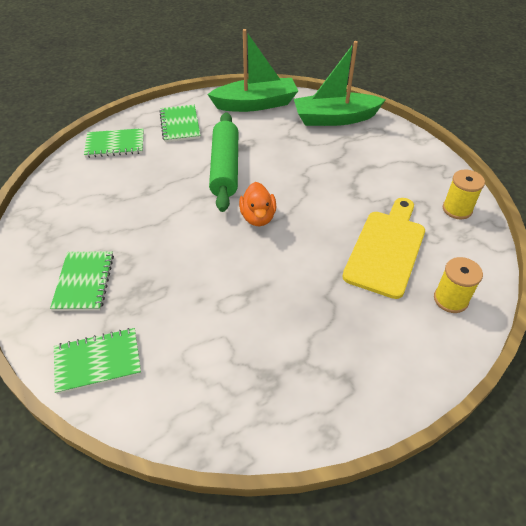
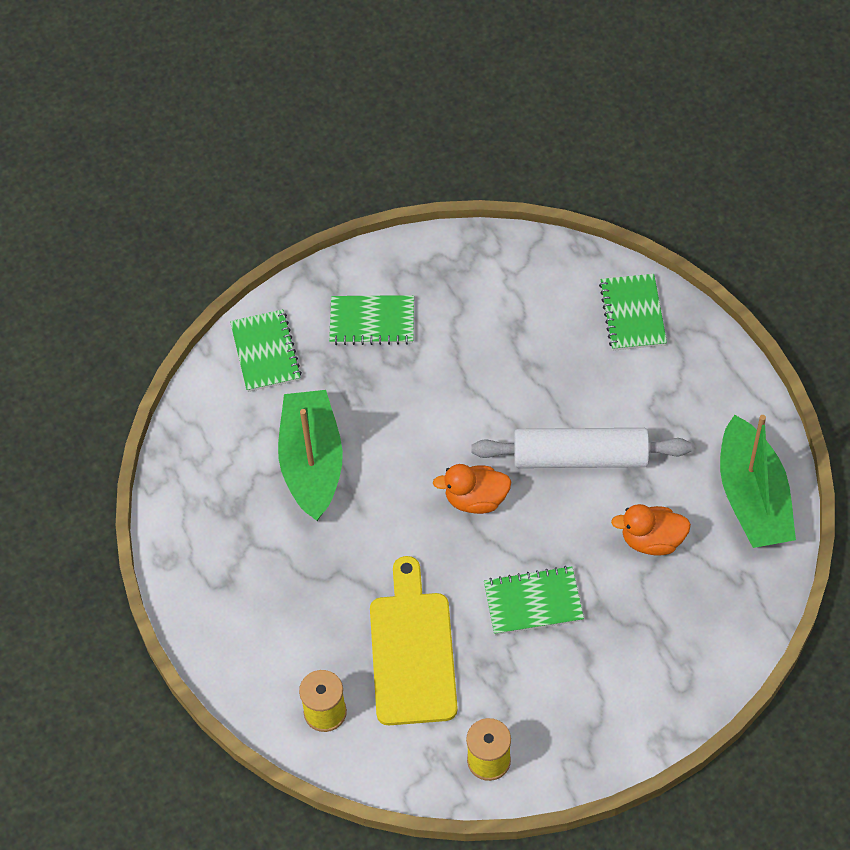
camera: 95 degrees right, 10 degrees up
(180, 125) = (686, 392): green notebook -> green notebook (533, 602)
(225, 168) = (580, 457): green rolling pin -> white rolling pin
(286, 140) = (652, 540): none -> orange duck
(335, 118) = (715, 617): green boat -> green boat (312, 463)
(386, 249) = (412, 651): yellow cutting board -> yellow cutting board turned 120 degrees counterclockwise

